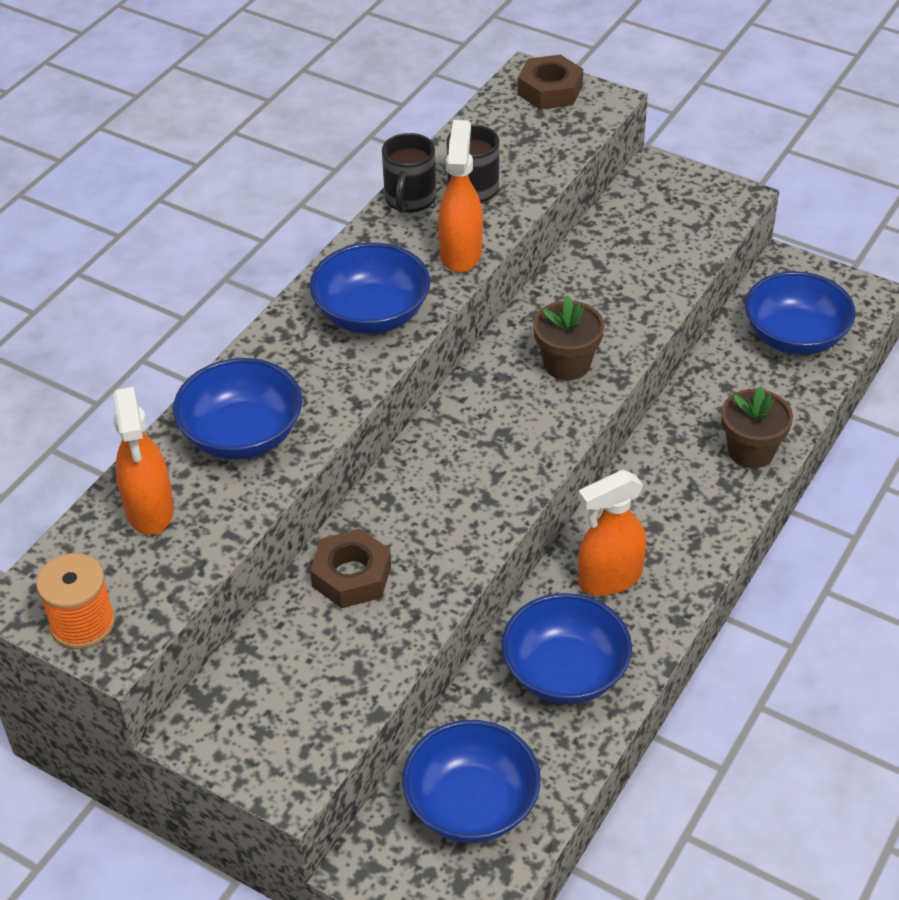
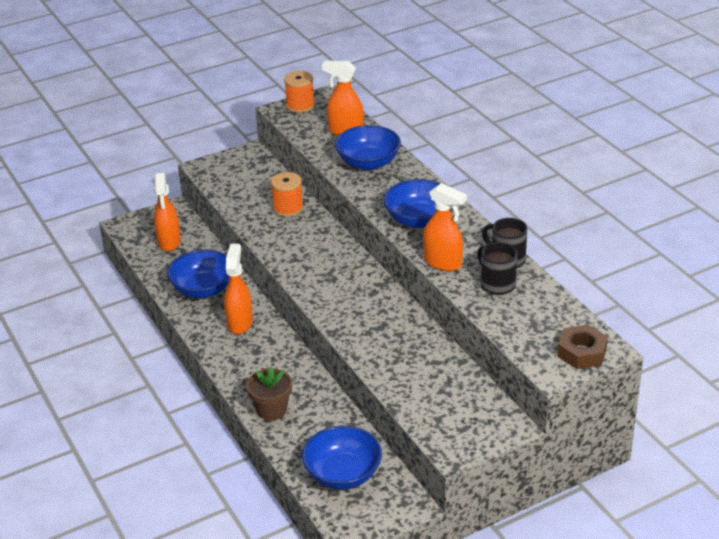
camera: 120 degrees right, 10 degrees down
(351, 576) = (288, 208): brown nut -> orange spool
(471, 804) = (169, 242): blue bowl -> orange spray bottle
(567, 364) = (362, 318): brown flower pot -> none

